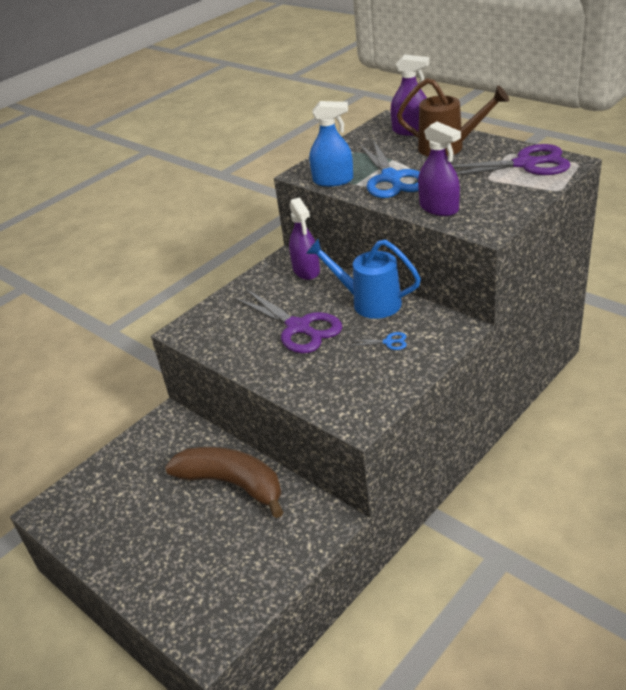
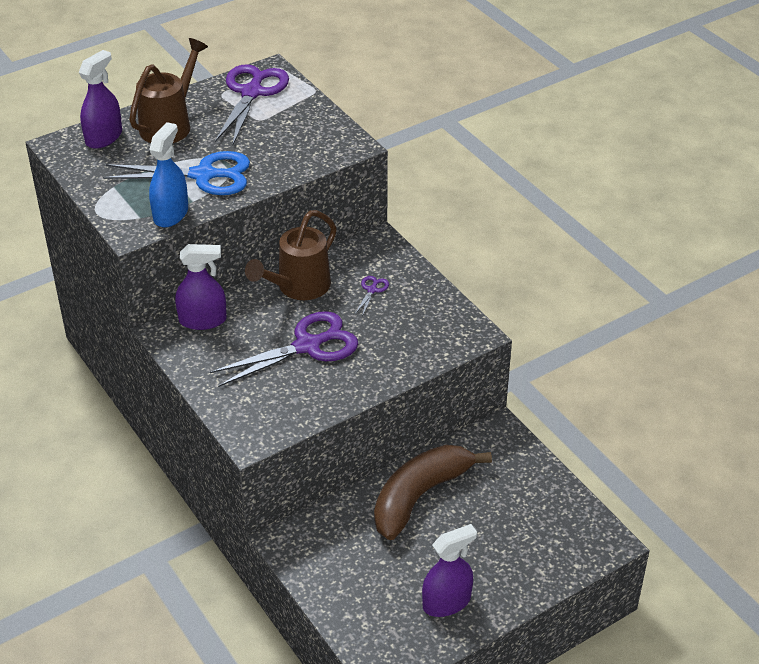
camera: 80 degrees left, 5 degrees up
(369, 302) = (298, 287): blue watering can -> brown watering can
(388, 342) = (372, 290): blue scissors -> purple scissors
(439, 208) = (291, 161): purple spray bottle -> purple spray bottle (446, 602)

